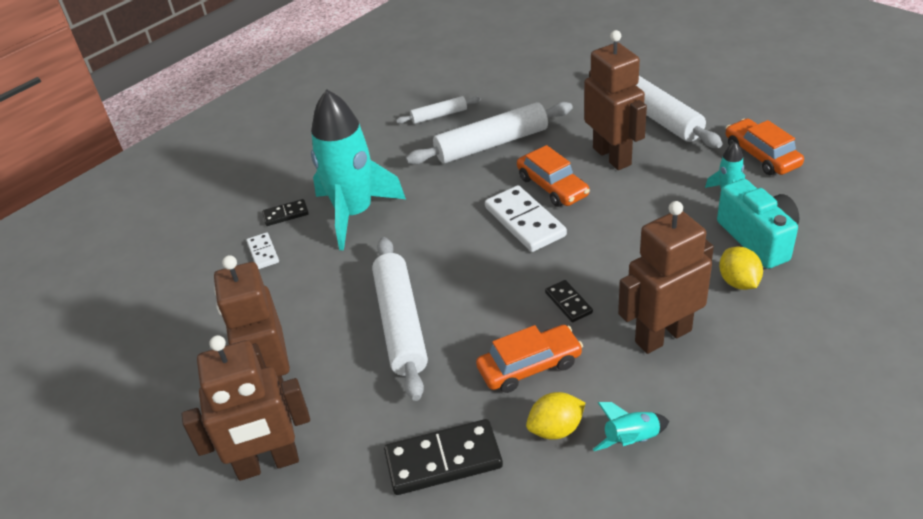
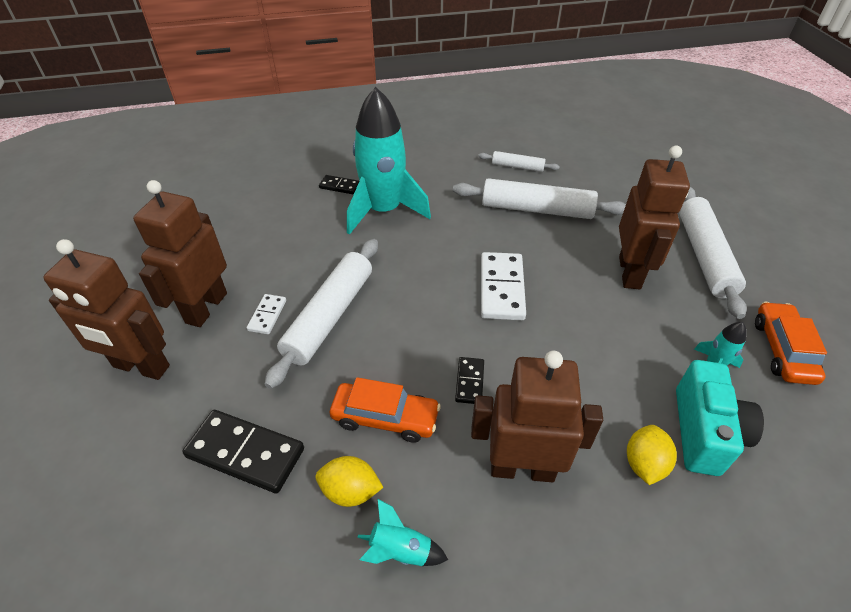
camera: 30 degrees right, 5 degrees up
(263, 252) = (298, 206): white domino -> white domino (267, 315)
(552, 186) = (552, 271): orange car -> none

